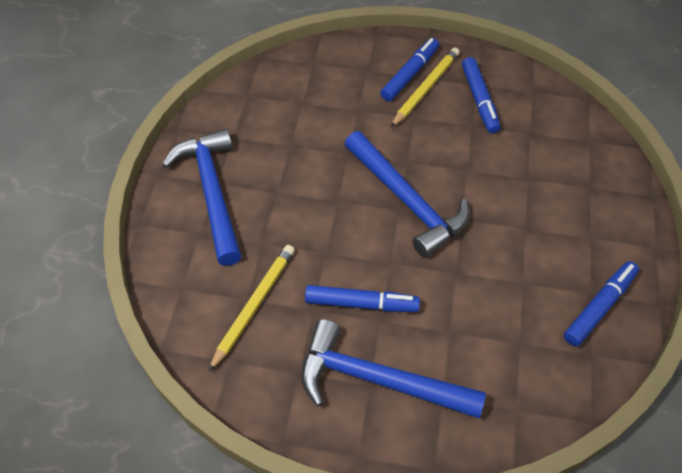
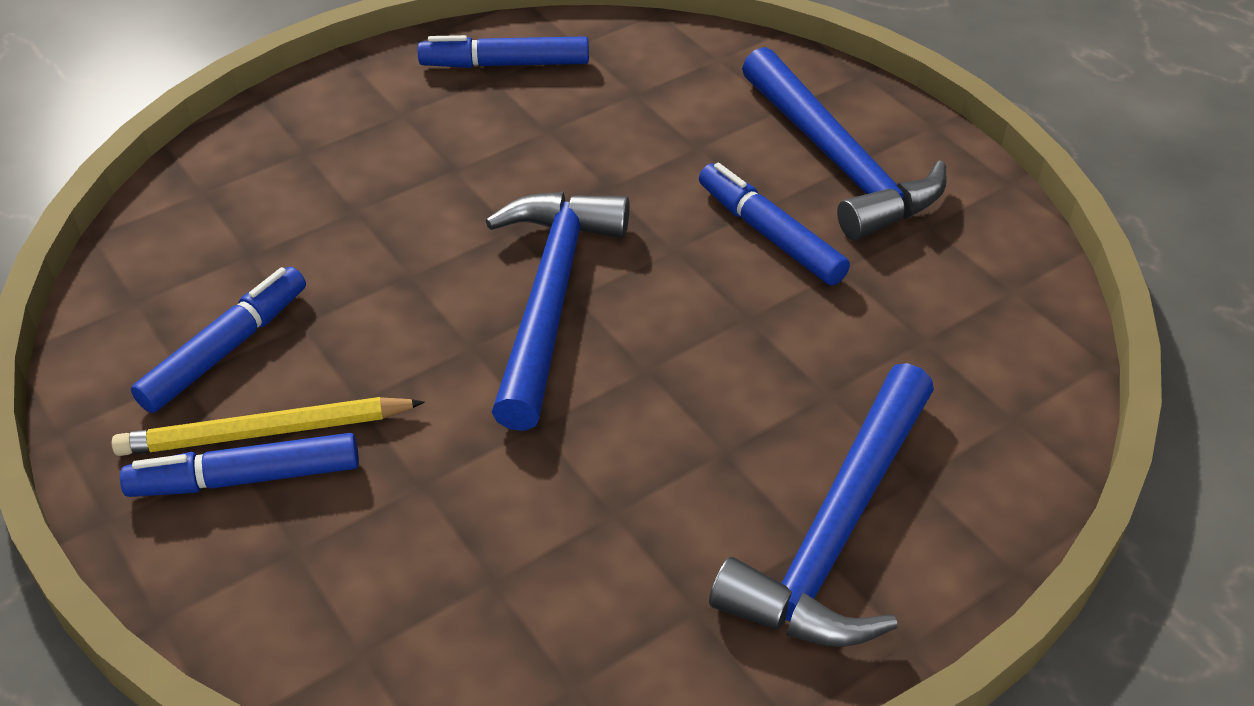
camera: 135 degrees left, 10 degrees down
(254, 305) = (920, 325): yellow pencil -> none

